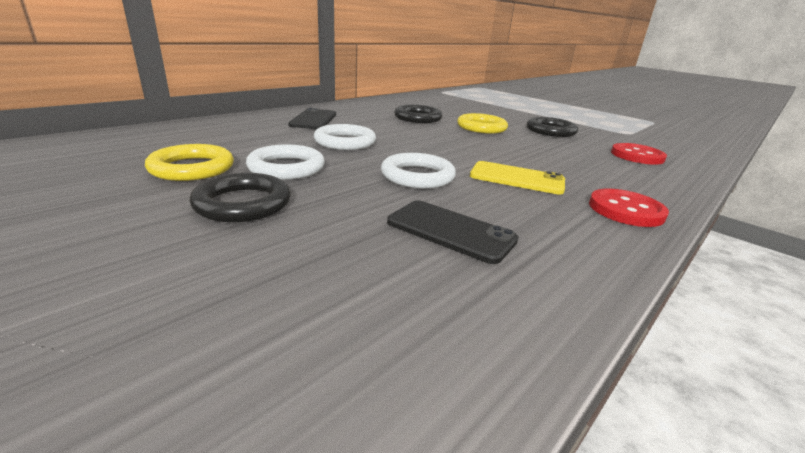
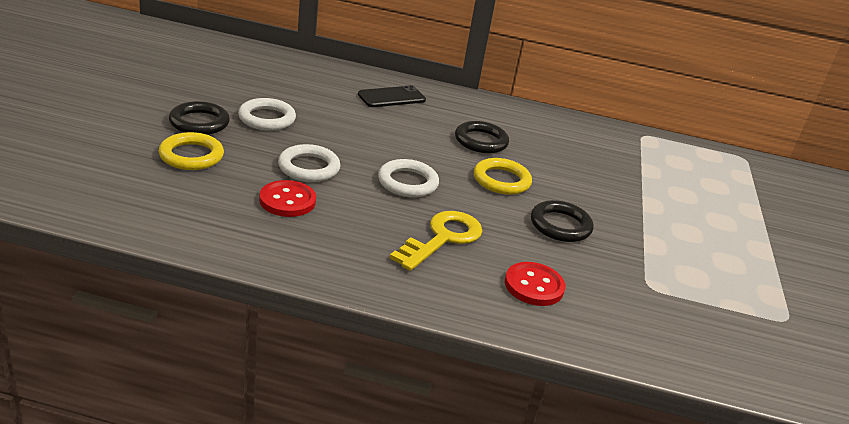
camera: 55 degrees right, 5 degrees up
(192, 168) = (231, 92): yellow ring -> yellow ring (191, 156)
(345, 142) = (350, 124): white ring -> white ring (407, 182)
(450, 231) = (226, 193): black phone -> none
(517, 178) = (357, 211): yellow phone -> none
(569, 162) = (443, 238): none -> yellow key
(626, 210) = (339, 266): red button -> red button (287, 201)

